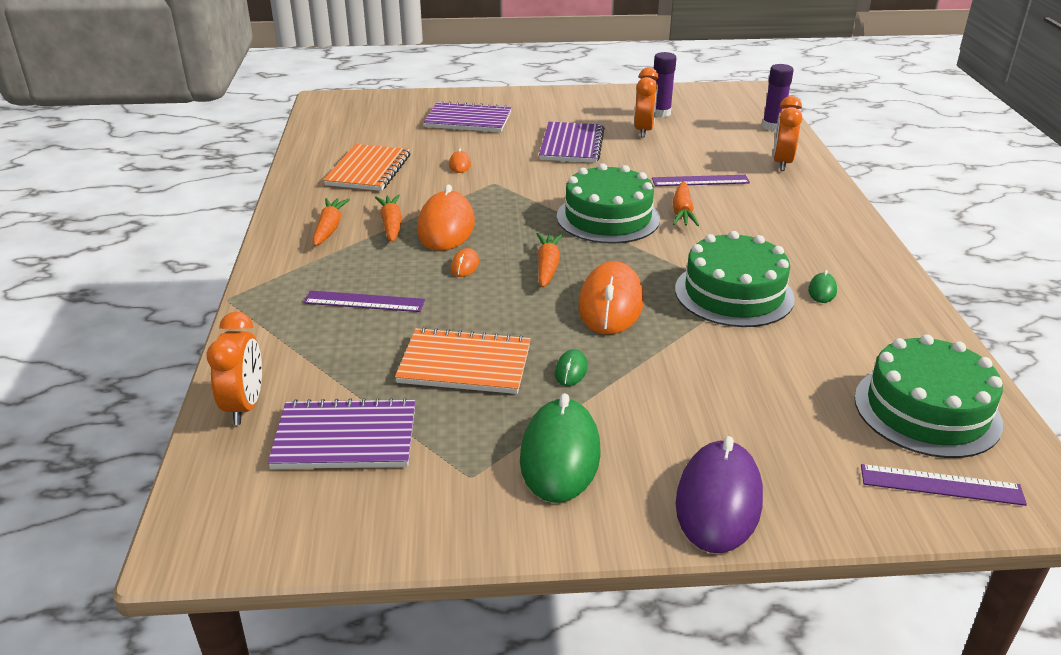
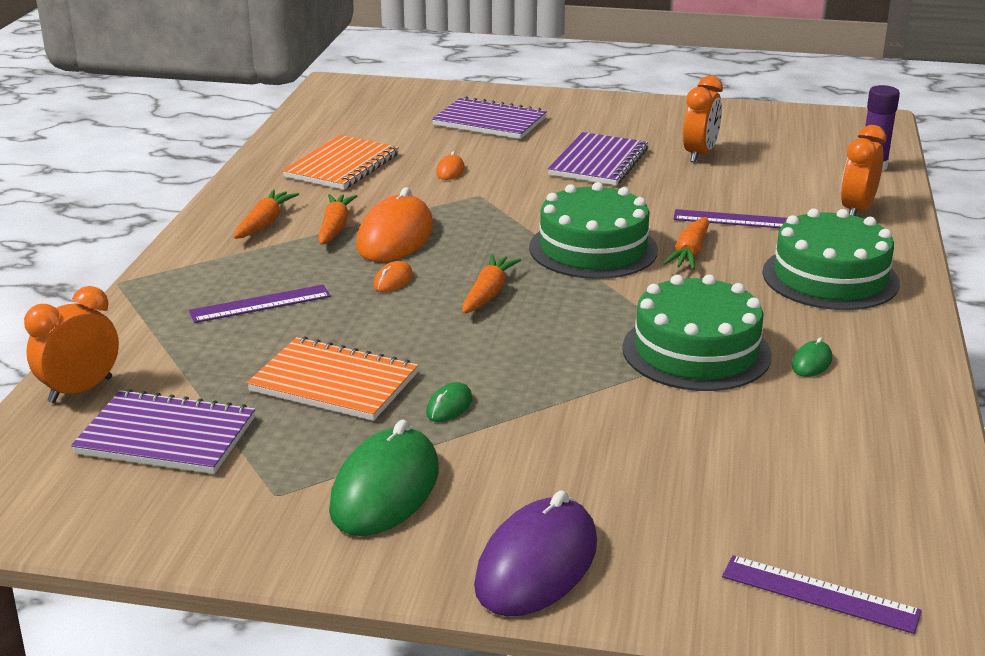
camera: 15 degrees right, 5 degrees down
(245, 406) = (80, 390): orange clock -> orange clock turned 150 degrees counterclockwise
(364, 302) = (260, 304): purple ruler -> purple ruler turned 45 degrees counterclockwise
(611, 304) = (538, 343): orange mouse -> none
(660, 113) = (734, 136): purple glue stick -> none
(927, 410) = (857, 512): green cake -> green cake (830, 277)

